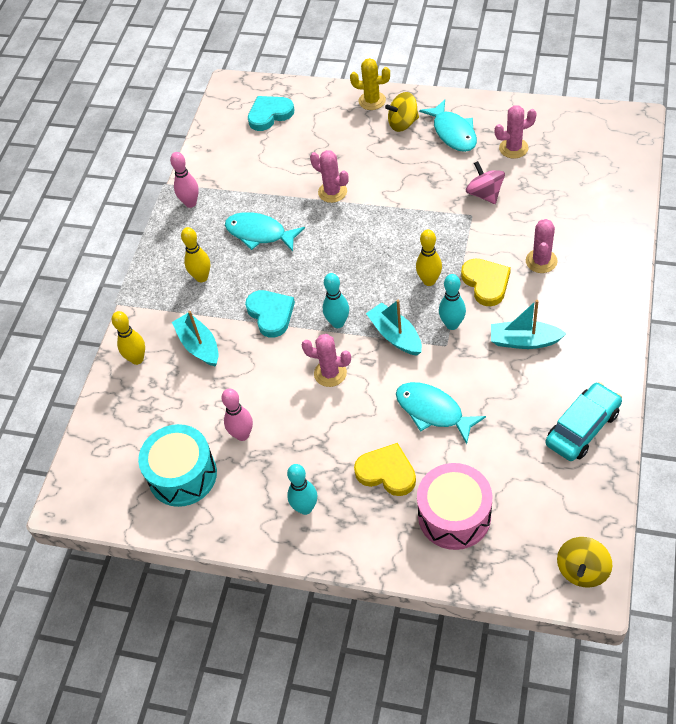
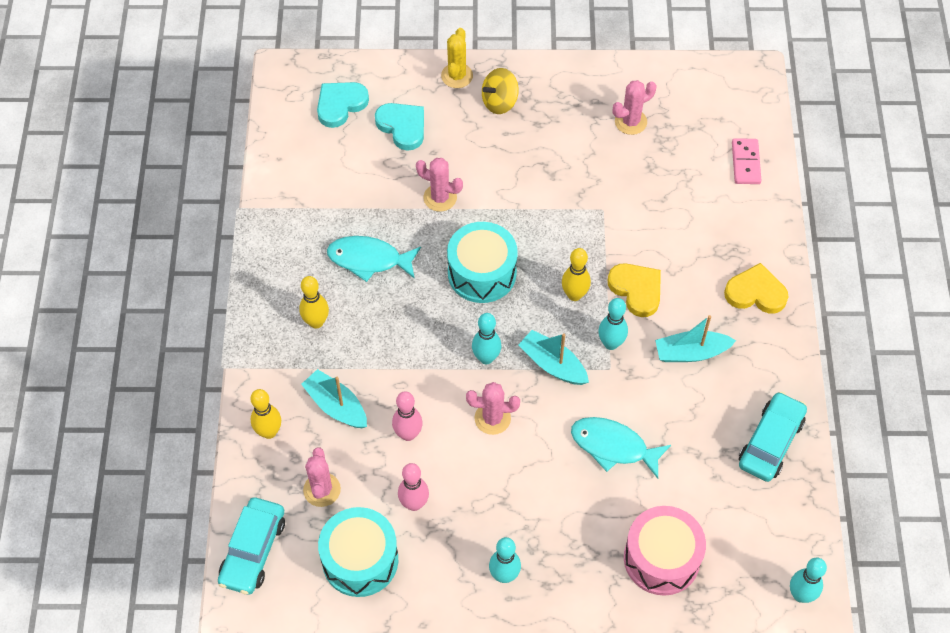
camera: 20 degrees left, 5 degrees up
(95, 453) = (253, 550): none -> turquoise car
(190, 203) = (276, 230): pink bowling pin -> pink bowling pin (408, 434)
(271, 314) = (408, 357): turquoise heart -> turquoise heart (402, 127)
(352, 254) = (482, 273): none -> turquoise drum
(372, 101) = (457, 76): yellow cactus -> yellow cactus turned 75 degrees counterclockwise
(387, 472) = (580, 522): yellow heart -> yellow heart (755, 293)
(453, 133) = (559, 108): turquoise fish -> none
(485, 194) = (611, 182): pink spinning top -> none
(541, 261) = (689, 257): pink cactus -> pink cactus (322, 490)
(582, 570) = (800, 595): yellow spinning top -> turquoise bowling pin
(610, 190) = (745, 163): none -> pink domino

